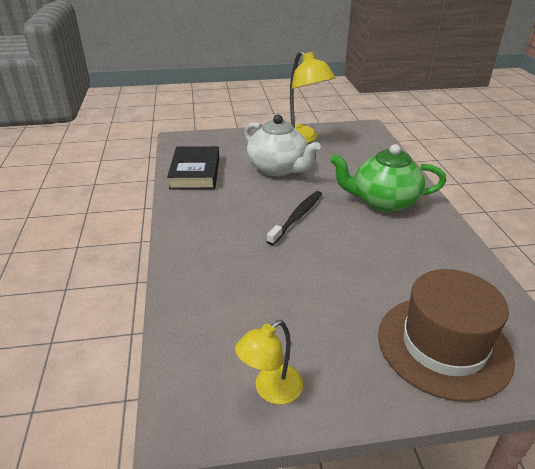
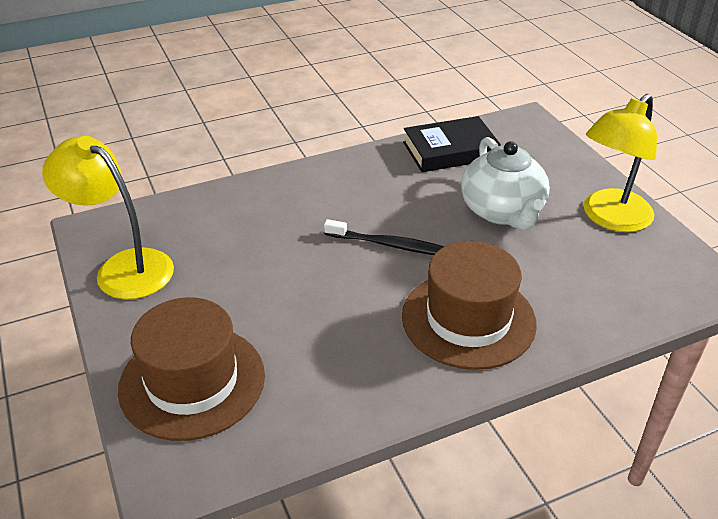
camera: 75 degrees right, 5 degrees up
(271, 390) = (123, 267): yellow lamp -> yellow lamp, size x1.78
(278, 169) = (502, 212): white teapot -> white teapot turned 45 degrees counterclockwise
(383, 202) = (468, 319): green teapot -> brown hat

